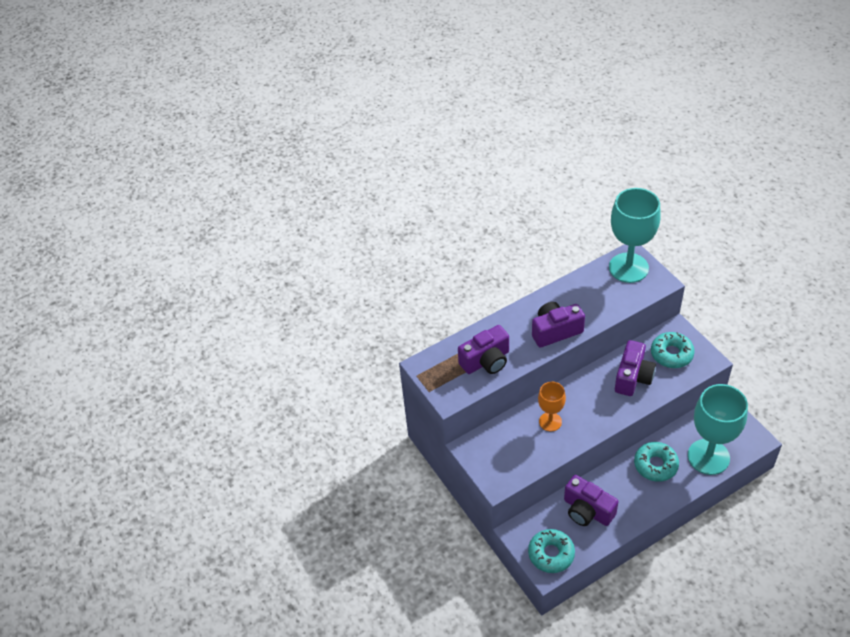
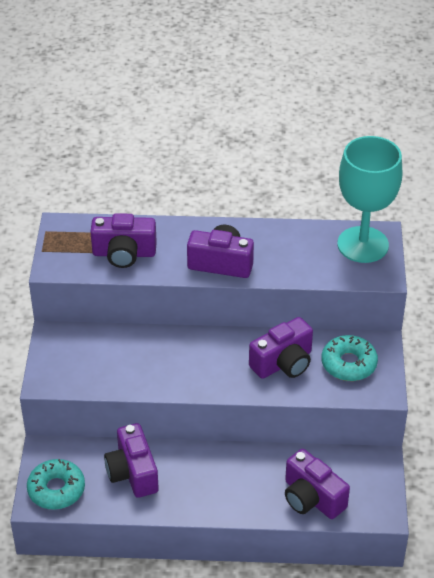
camera: 30 degrees right, 5 degrees down
(550, 421) = (155, 356): orange goblet -> none
(655, 465) = (246, 473): turquoise donut -> none
(708, 457) = (312, 498): turquoise goblet -> purple camera

